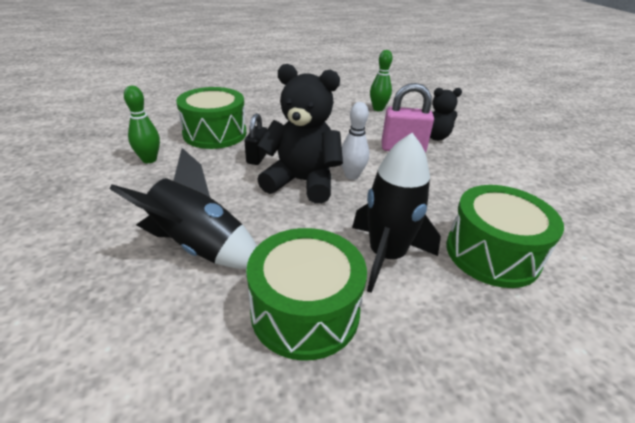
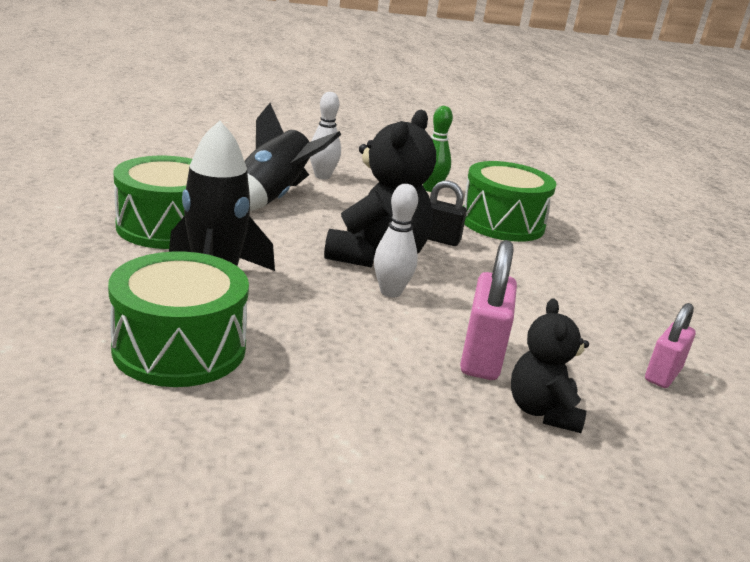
camera: 95 degrees right, 10 degrees down
(123, 220) = (322, 176): none -> white bowling pin
(378, 109) = (662, 375): green bowling pin -> pink padlock

